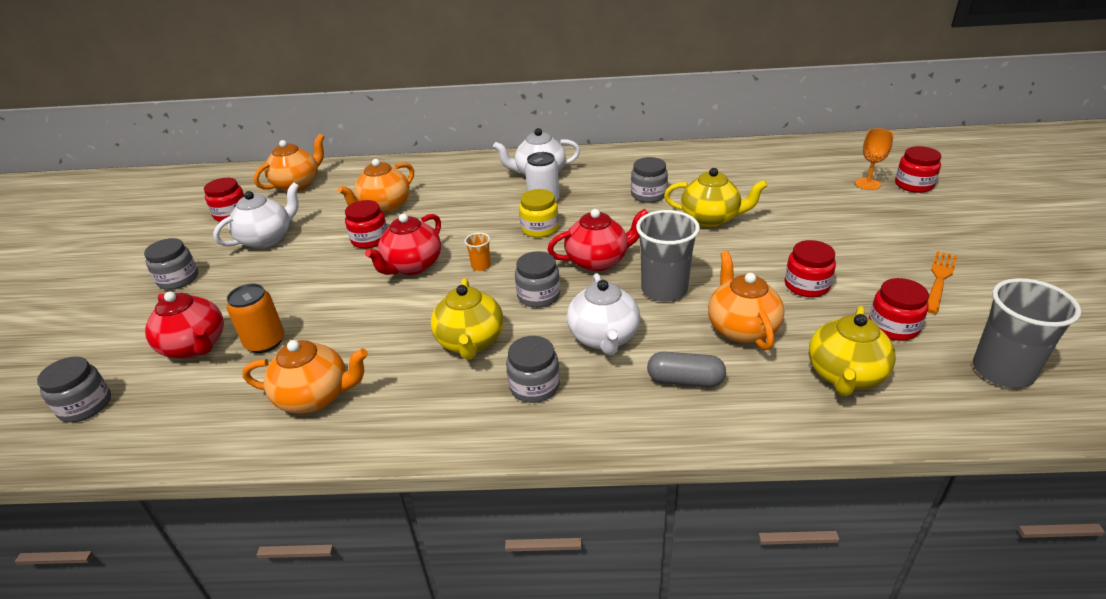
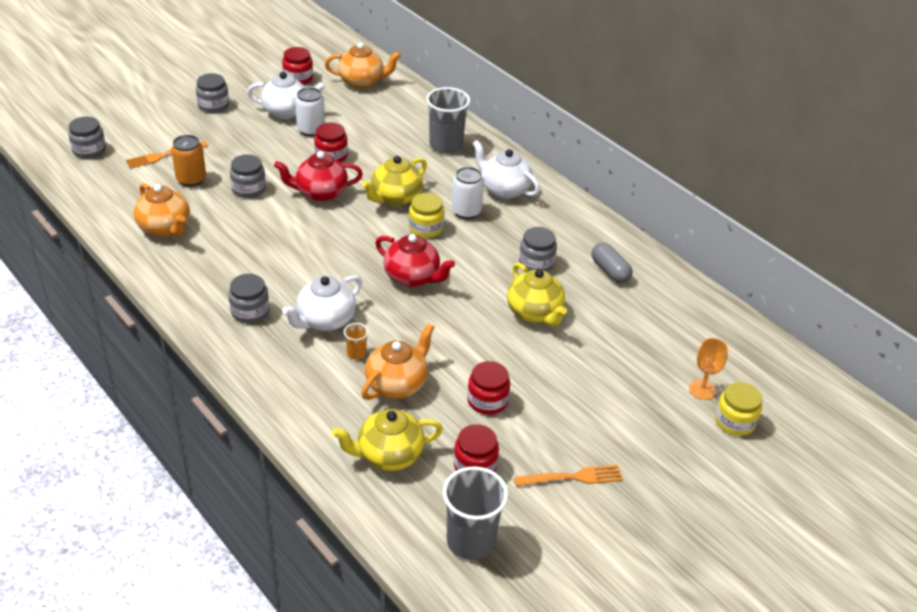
camera: 45 degrees right, 5 degrees up
(195, 346) = (164, 155): red teapot -> orange fork
(315, 236) = (311, 130): none -> white can
(384, 207) = (376, 139): orange teapot -> none
(470, 342) = (266, 263): yellow teapot -> yellow teapot (395, 198)
(481, 266) = (351, 224): orange cup -> orange cup (356, 353)
(538, 296) = (343, 268): grey jar -> grey jar (249, 189)
(664, 289) = (408, 326): grey cup -> grey cup (446, 145)
(685, 380) = (314, 377): grey capsule -> grey capsule (610, 271)
(913, 185) = (734, 421): red jar -> yellow jar

